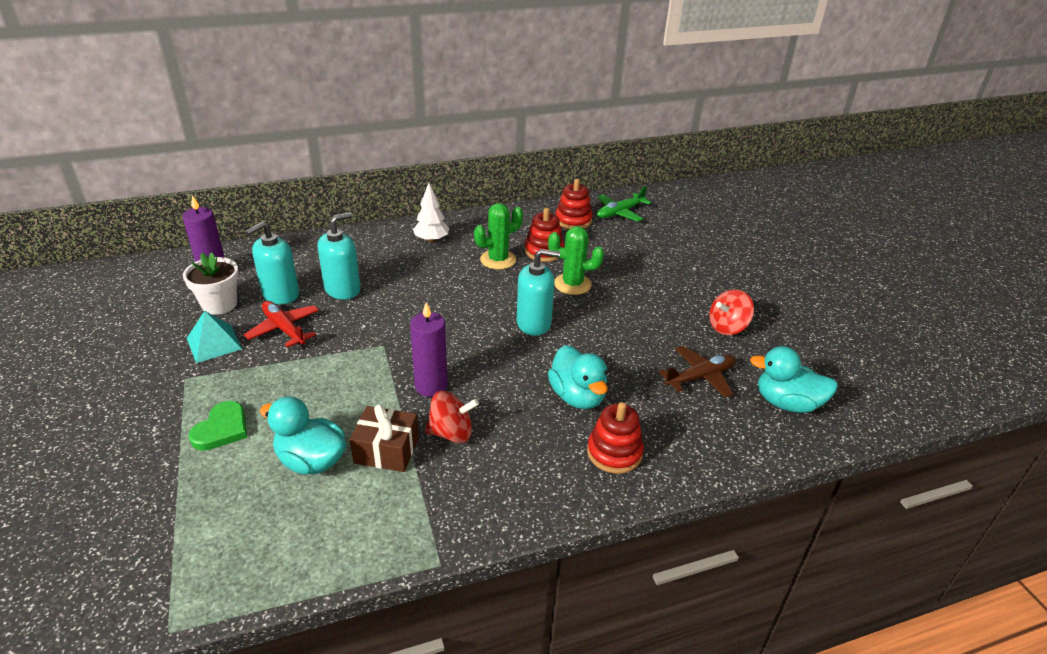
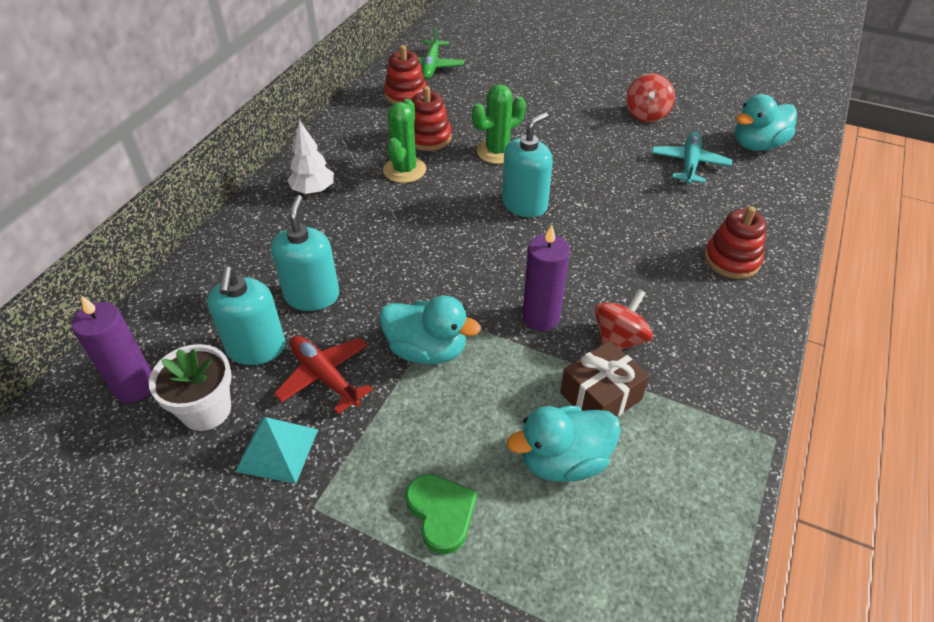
camera: 45 degrees left, 10 degrees up
(284, 329) = (324, 376): red plane -> red plane turned 45 degrees clockwise
(577, 396) = (647, 238): turquoise duck -> turquoise duck (427, 350)
(700, 377) = (689, 164): brown plane -> turquoise plane

